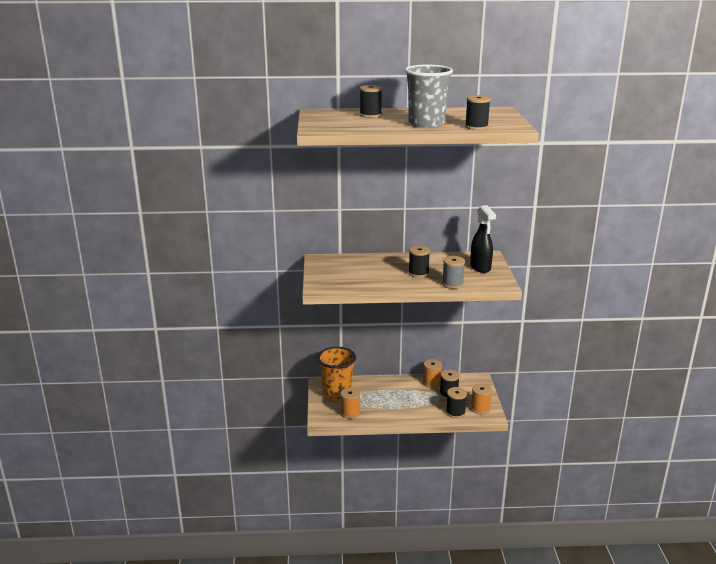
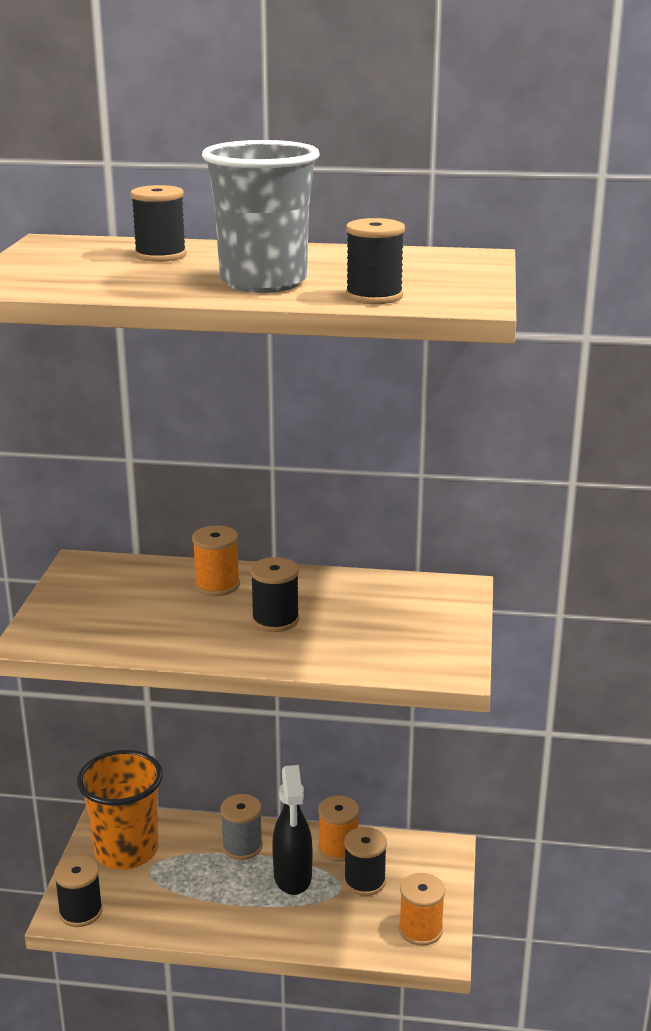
camera: 10 degrees right, 0 degrees up
(350, 413) = (132, 904): orange spool -> orange spool (217, 585)
(452, 284) = (336, 657): grey spool -> grey spool (242, 846)
(455, 412) = (361, 932): black spool -> black spool (81, 912)
(480, 267) = (424, 618): black spray bottle -> black spray bottle (292, 877)

